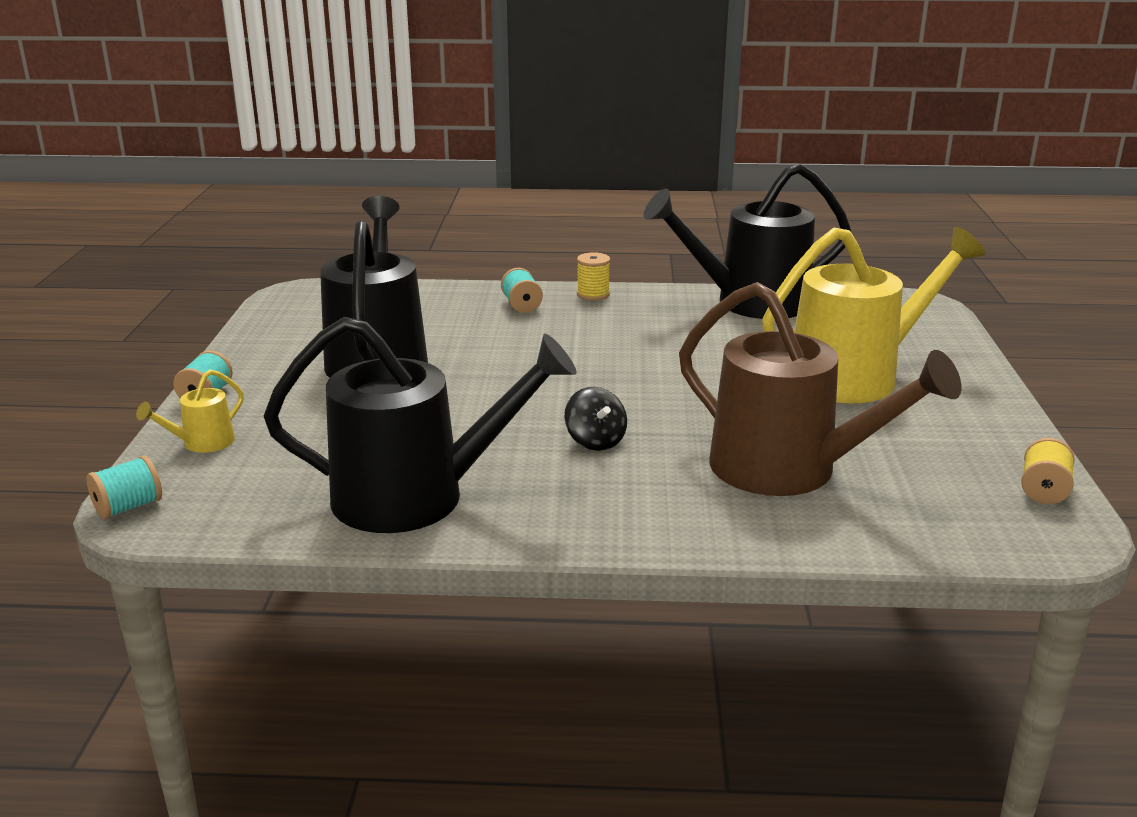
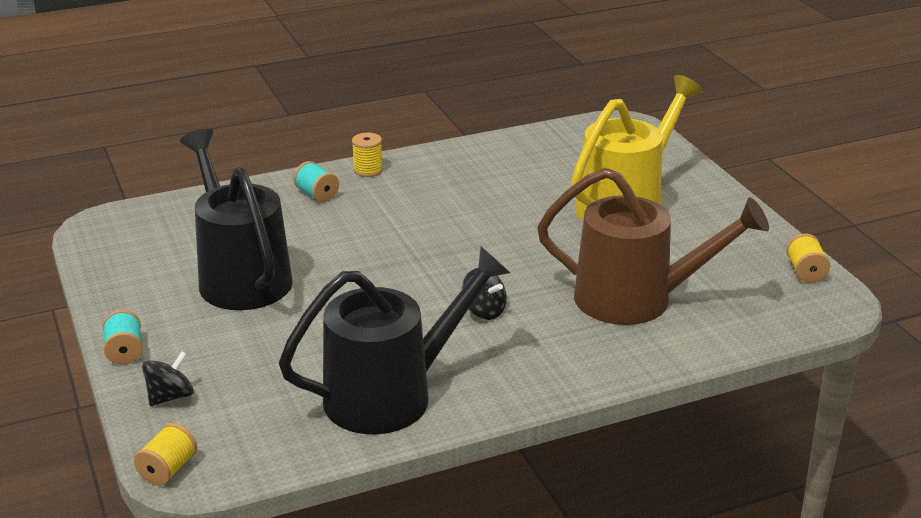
camera: 25 degrees left, 5 degrees up
(128, 507) = (168, 469): turquoise spool -> yellow spool
(203, 443) = (170, 397): yellow watering can -> black spinning top
(751, 303) = (501, 151): black watering can -> none

